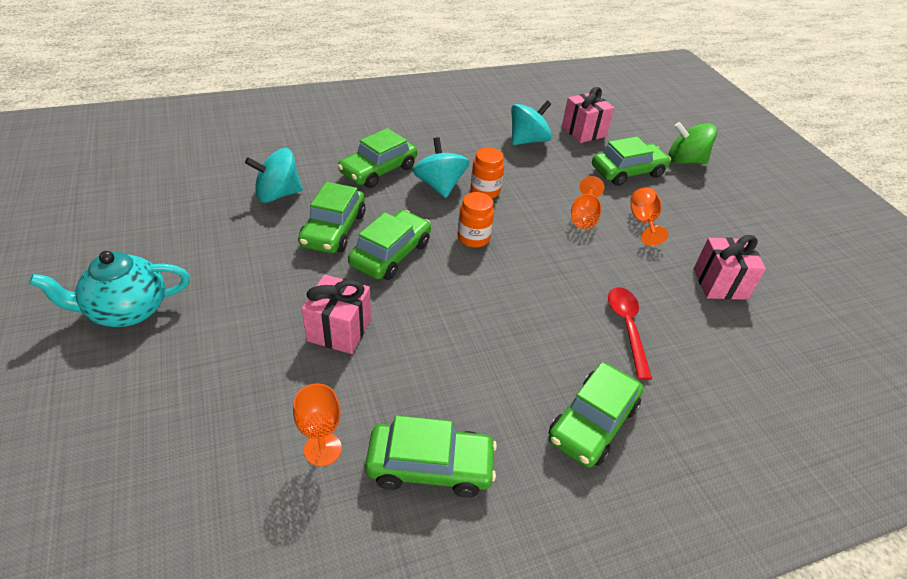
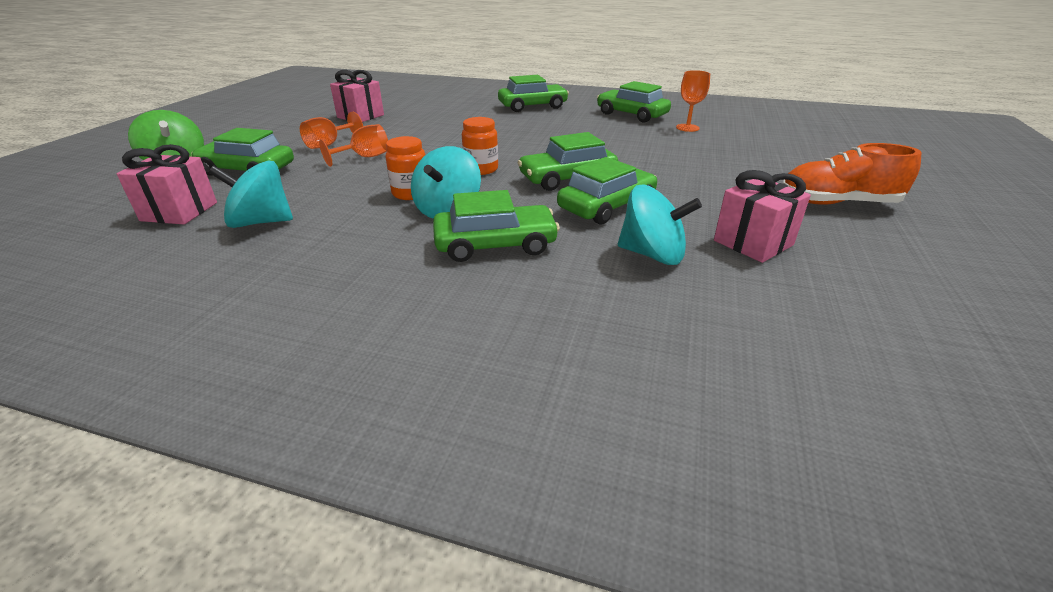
camera: 140 degrees left, 10 degrees down
(127, 310) = (837, 203): turquoise teapot -> orange shoe
(339, 330) = (648, 156): pink gift -> pink gift (753, 243)
(627, 327) = (455, 118): red spoon -> none

